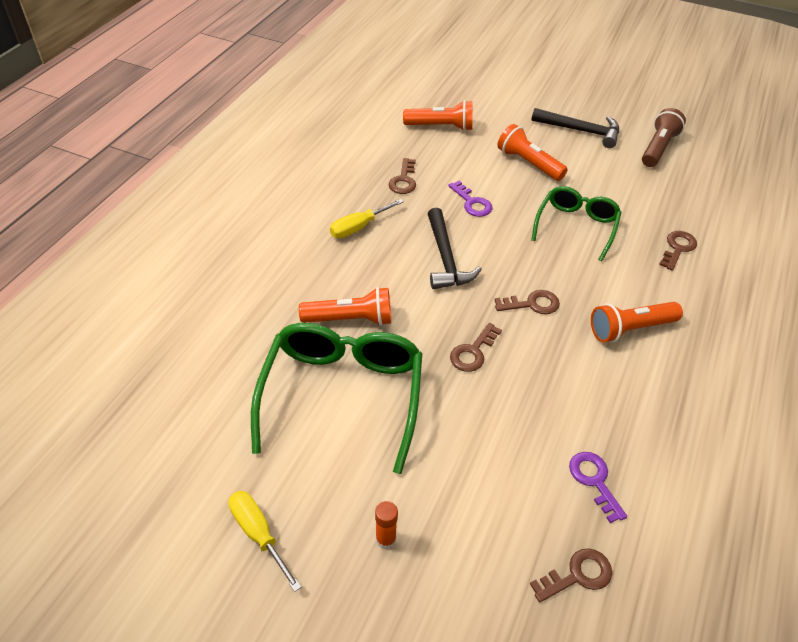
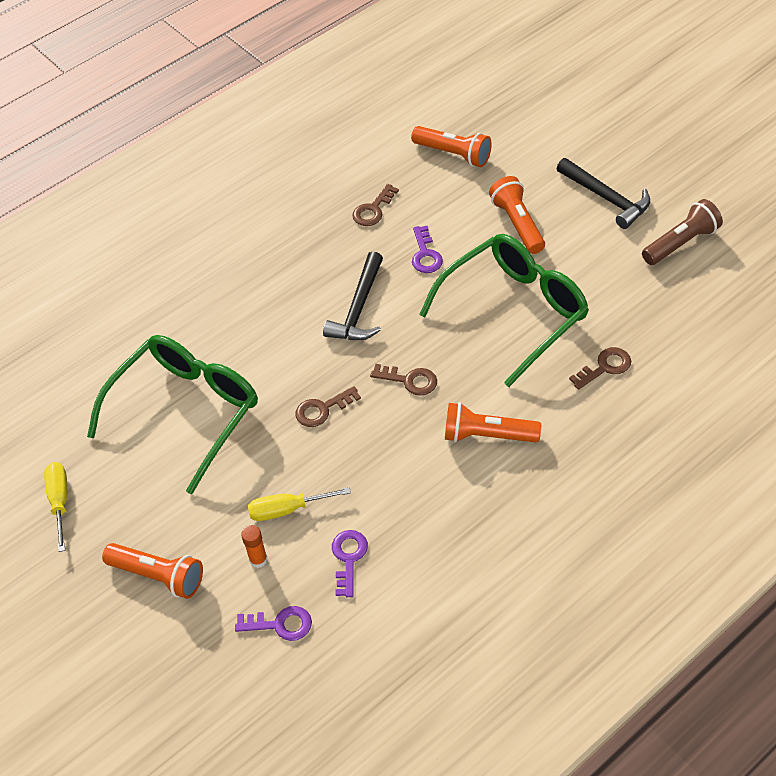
camera: 30 degrees right, 5 degrees up
(351, 319) = (234, 343): orange flashlight -> orange flashlight (158, 575)
(359, 227) = (297, 251): yellow screwdriver -> yellow screwdriver (287, 509)
(385, 539) = (150, 541): orange glue stick -> orange glue stick (258, 560)
(576, 226) = (515, 311): green glasses -> green glasses, size x1.62
(577, 575) = (280, 624): brown key -> purple key

